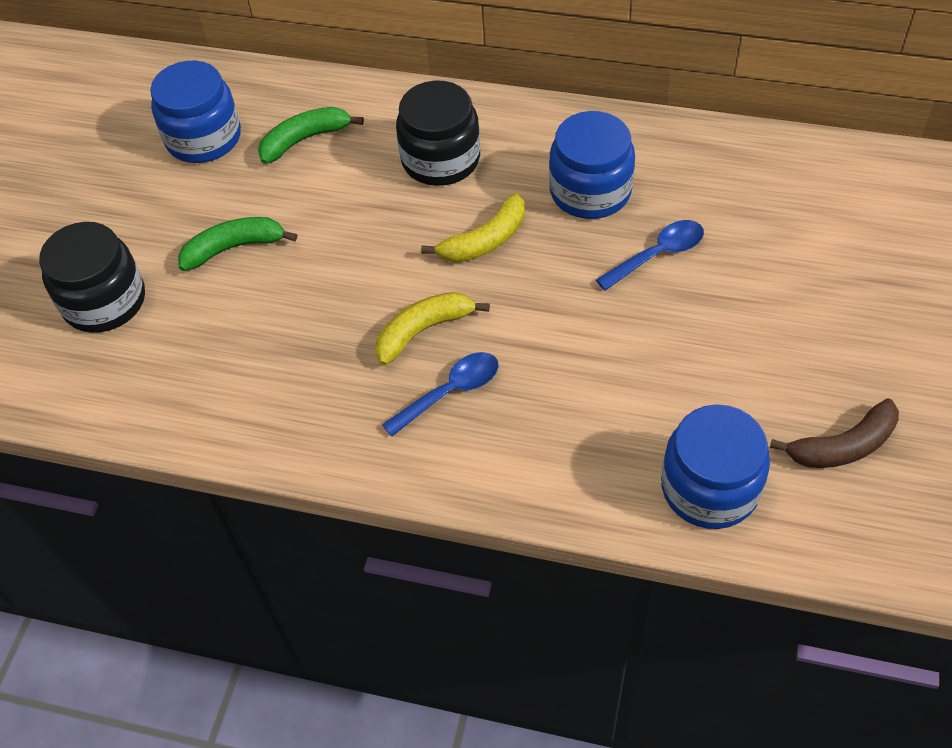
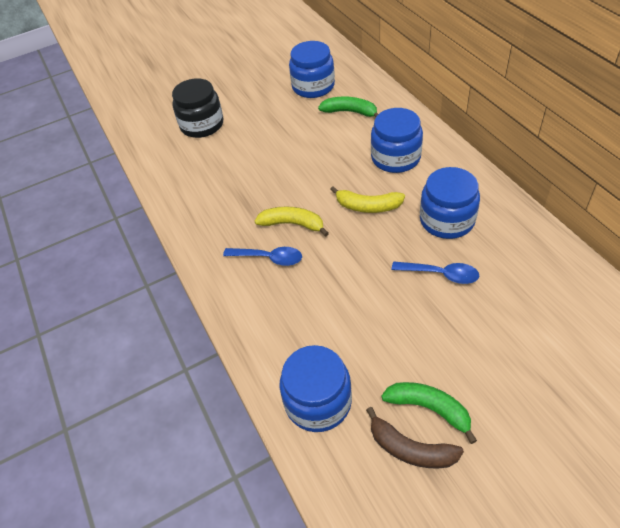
camera: 50 degrees right, 5 degrees down
(234, 248) = (268, 137): green banana -> green banana (429, 408)
(440, 159) = (395, 158): black jar -> blue jar

